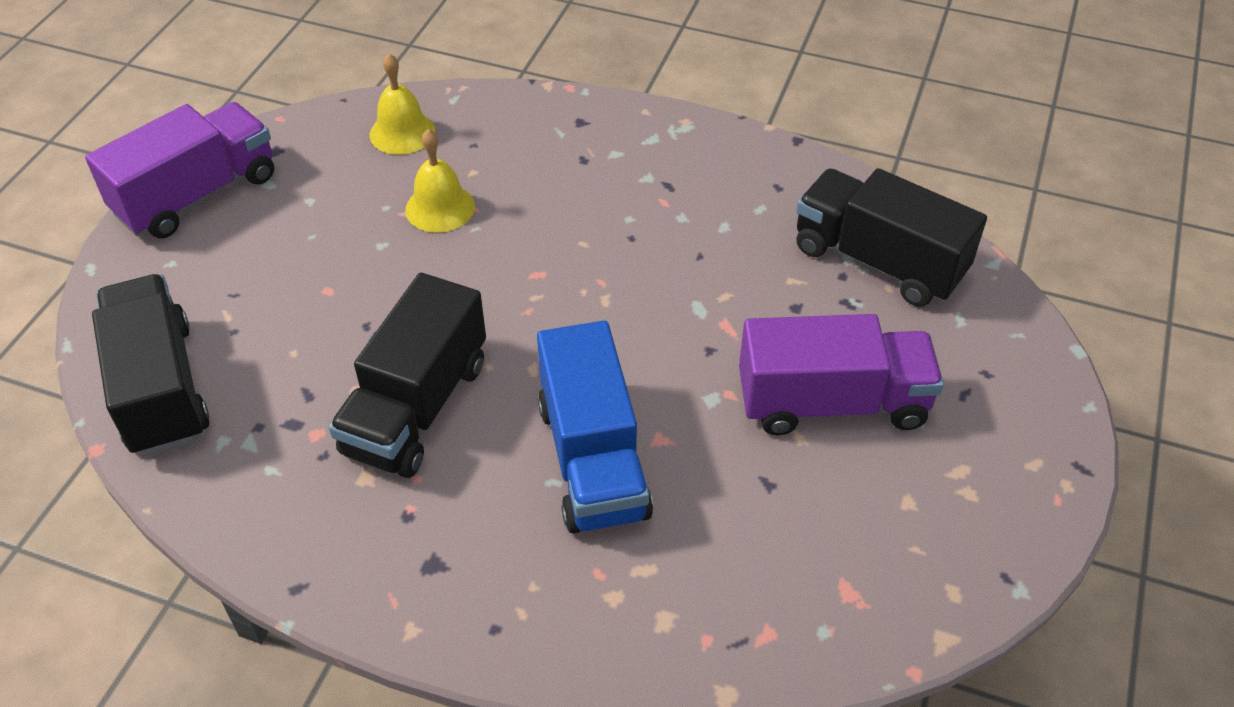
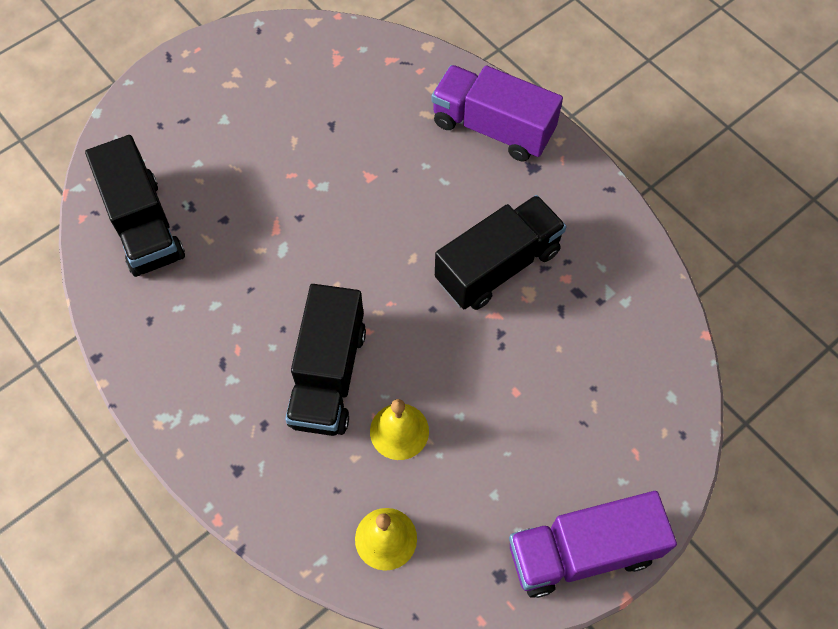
camera: 150 degrees left, 15 degrees up
(160, 388) = (655, 362): black truck -> black truck (328, 375)
(592, 459) = (414, 183): blue truck -> none
(832, 403) = (259, 150): purple truck -> purple truck (492, 128)

